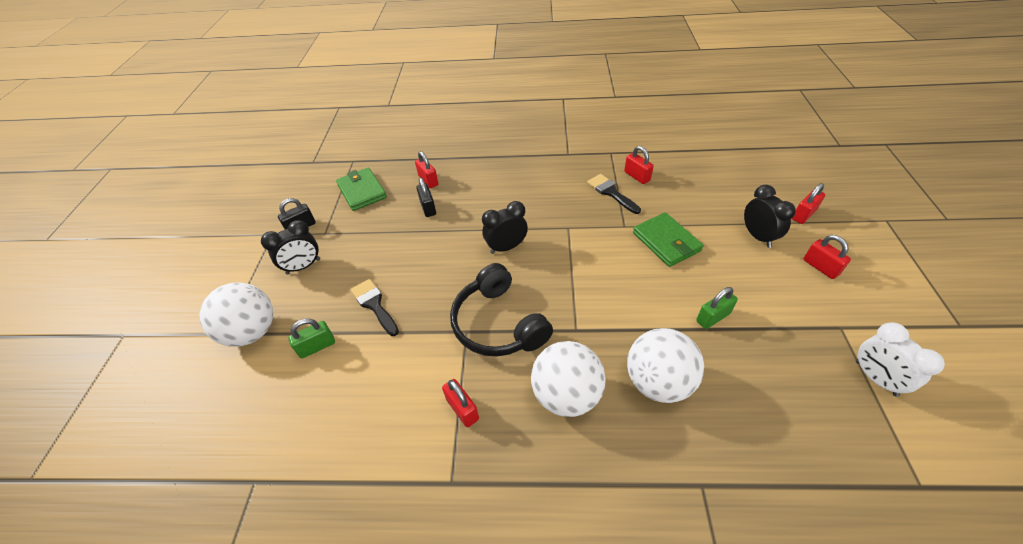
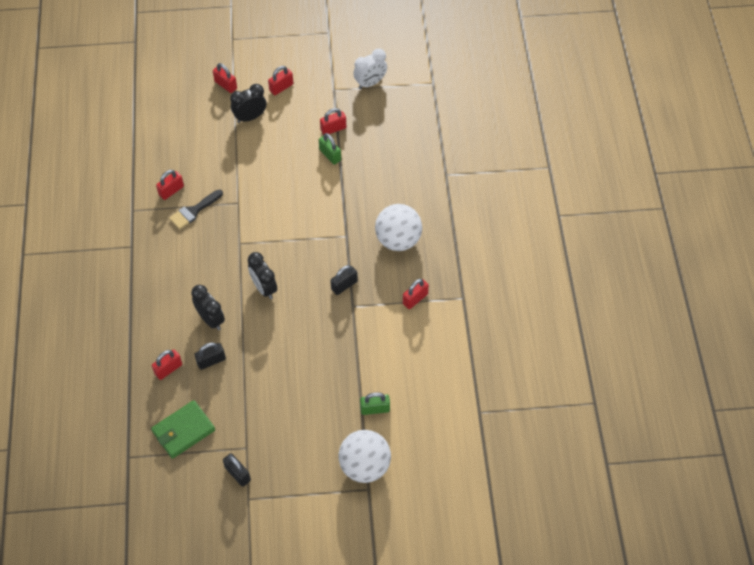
camera: 100 degrees left, 10 degrees up
(303, 266) = (291, 451): black clock -> black clock (211, 319)
(317, 346) = (375, 409): green padlock -> green padlock turned 60 degrees counterclockwise
(374, 305) = (331, 378): black brush -> none
(498, 323) = (344, 285): black headphones -> black padlock
(658, 382) = (383, 190): white ball -> none
(666, 242) = (256, 175): green wallet -> none
(762, 323) = (333, 129): none -> red padlock

